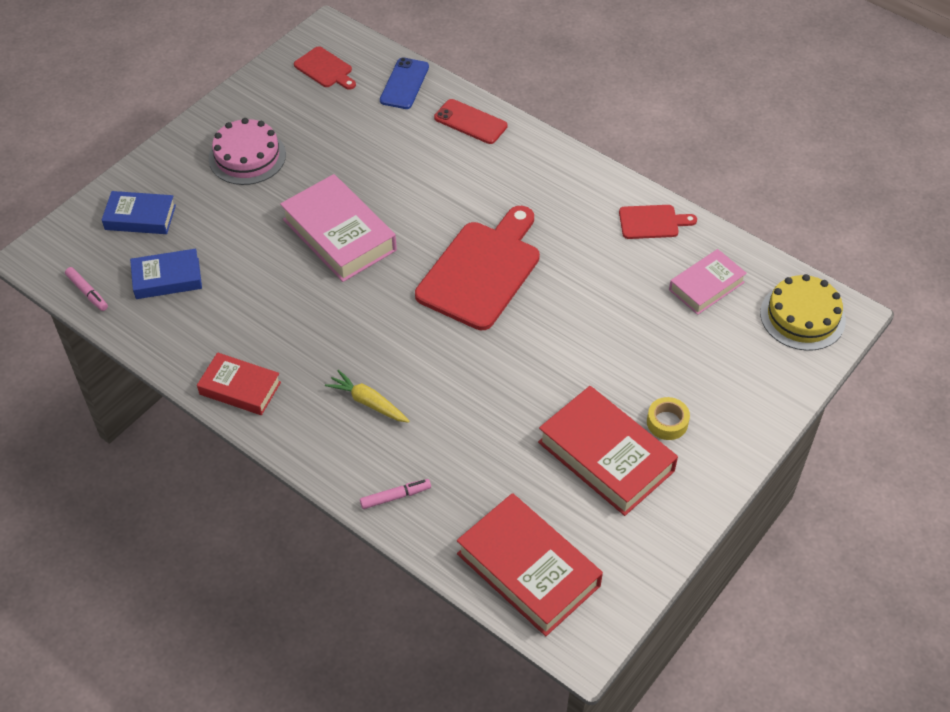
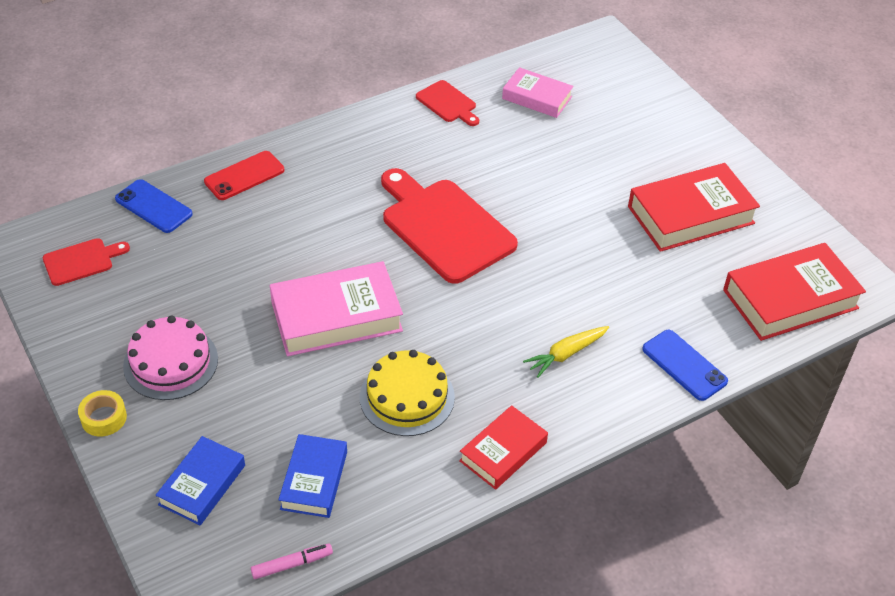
camera: 70 degrees left, 5 degrees down
(395, 497) = (684, 365): pink marker -> blue phone
(652, 222) = (448, 103): red cutting board -> red cutting board turned 120 degrees clockwise
(667, 422) = (670, 168): yellow tape -> yellow tape (104, 418)
(706, 286) = (537, 98): pink book -> pink book turned 45 degrees counterclockwise
(802, 316) = (595, 59): yellow cake -> yellow cake (407, 397)

